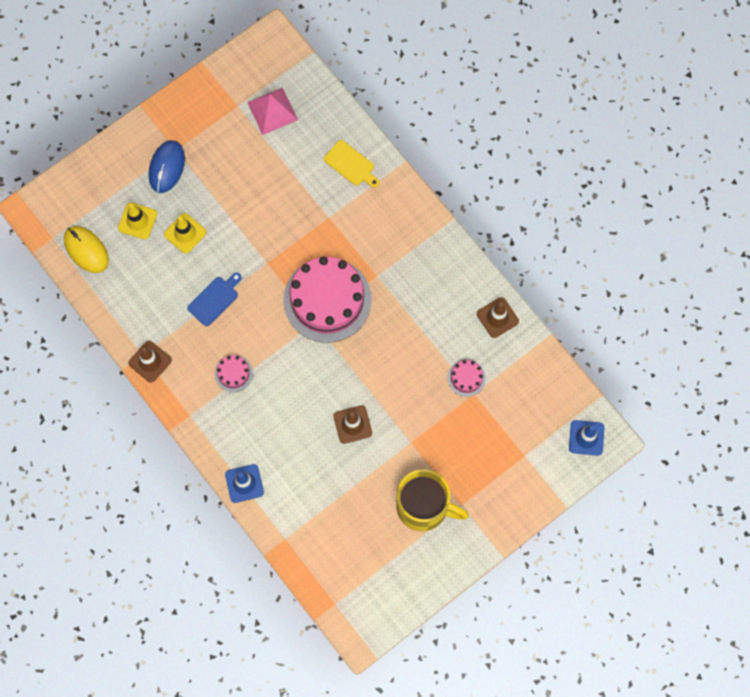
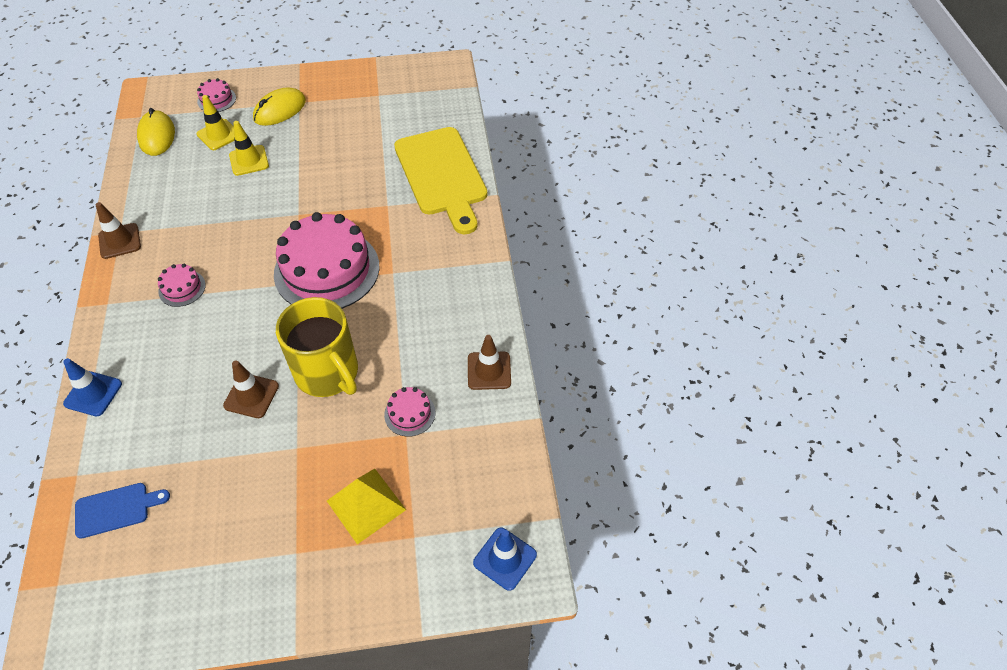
camera: 30 degrees right, 20 degrees down
(102, 185) = (216, 100): none -> pink cake
(167, 167) = (280, 110): blue mouse -> yellow mouse
(214, 299) = (225, 220): blue cutting board -> blue cutting board (116, 509)
(272, 111) = (404, 110): pink pyramid -> none
(351, 164) = (442, 175): yellow cutting board -> yellow cutting board, size x2.13
(424, 507) = (251, 529): yellow mug -> yellow mug (328, 373)
(482, 453) = (366, 505): none -> yellow pyramid

